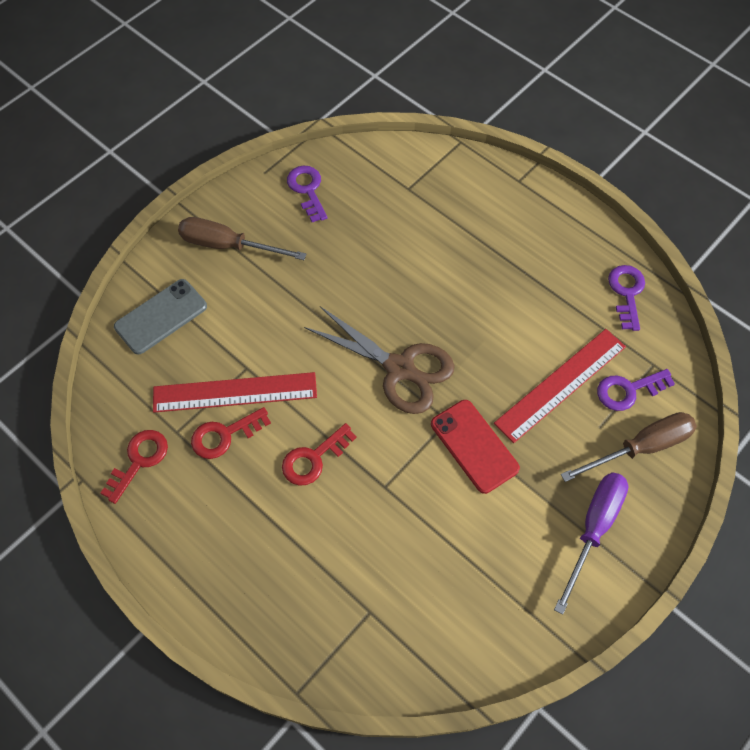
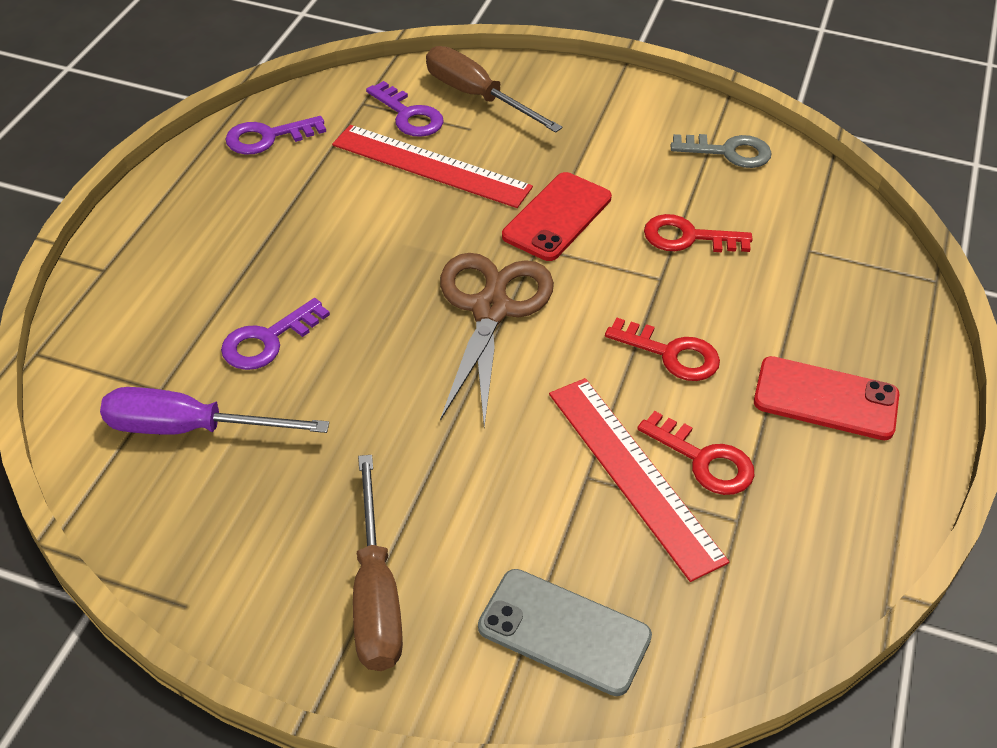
camera: 115 degrees left, 15 degrees down
(139, 460) = (809, 546): red key -> red key (688, 237)
(231, 535) = (825, 399): none -> red phone
(307, 190) = (208, 523): purple key -> purple key (268, 340)
(506, 615) = (728, 152): none -> grey key
(593, 529) = (593, 112): purple screwdriver -> purple screwdriver (190, 428)

